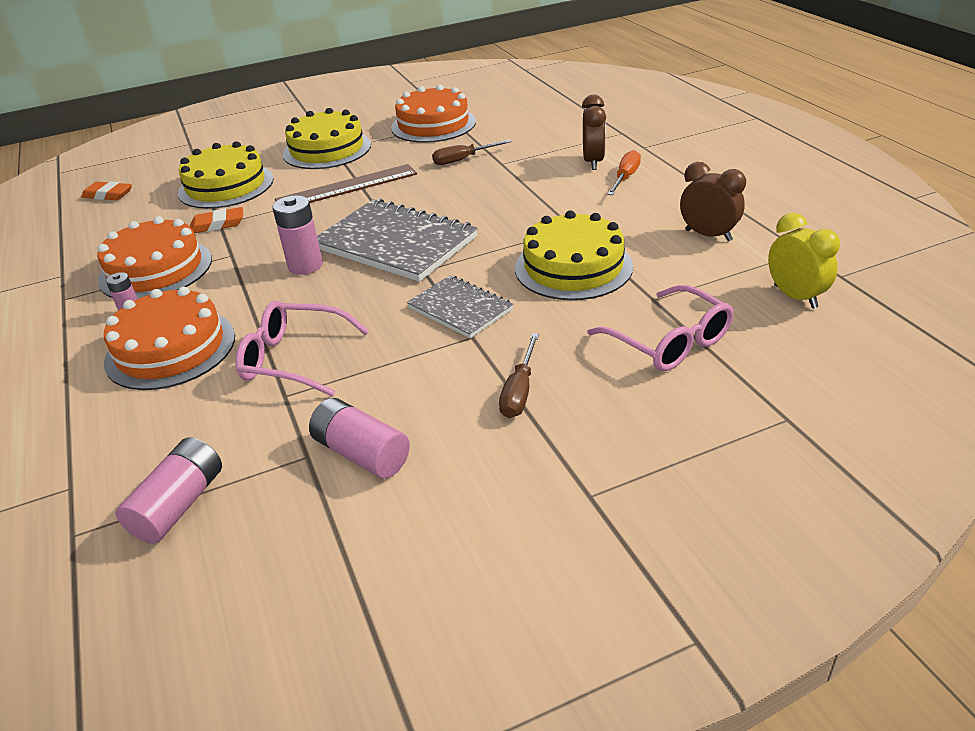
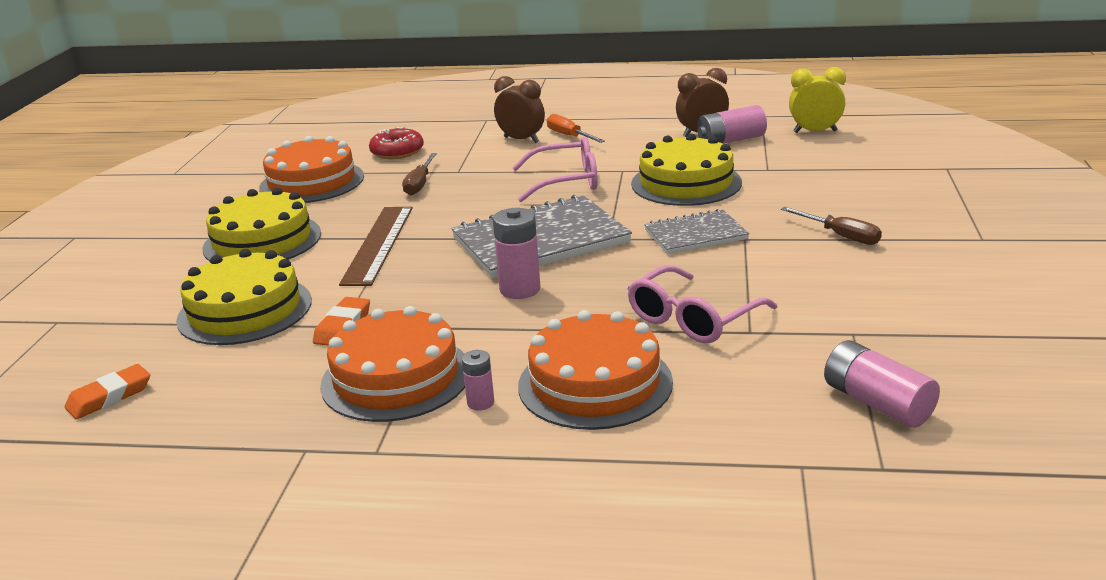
camera: 60 degrees left, 10 degrees down
(361, 453) = (869, 309): pink battery -> pink battery (731, 140)
(516, 129) = (397, 152): none -> red donut
(669, 342) = (828, 177): pink glasses -> pink glasses (566, 181)

